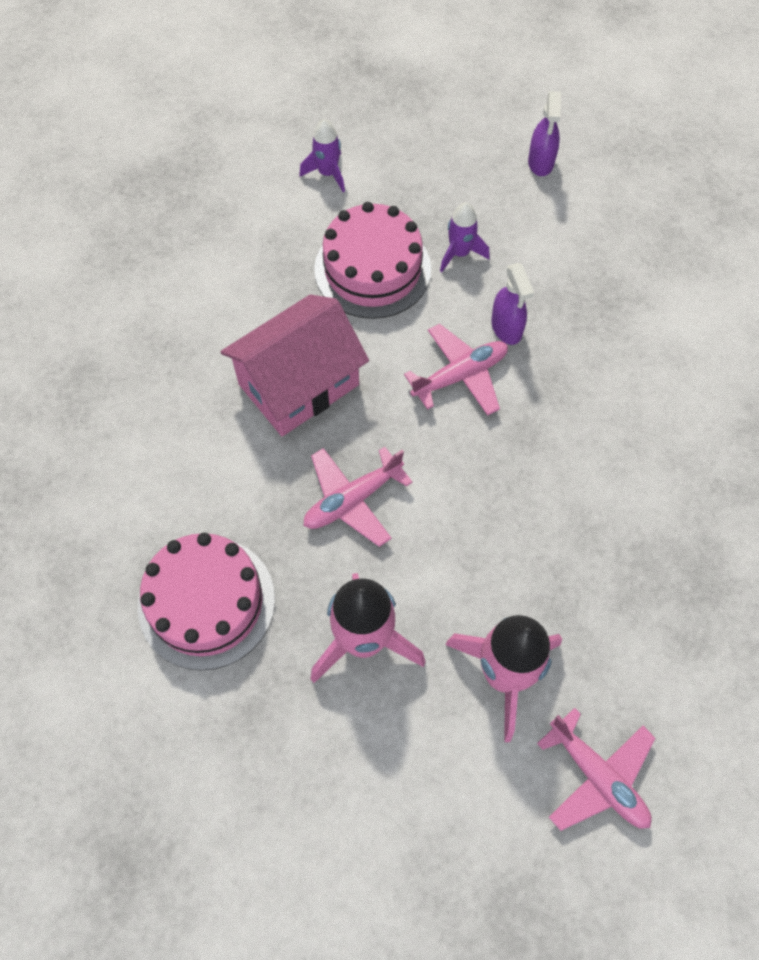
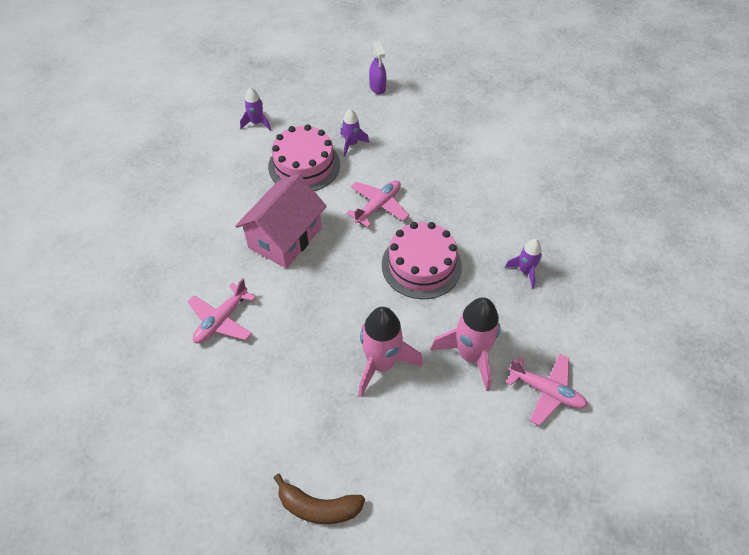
camera: 20 degrees left, 10 degrees down
(190, 829) = (318, 507): none -> brown banana
(206, 602) = (276, 373): pink cake -> pink cake (421, 265)
(353, 500) = (343, 289): pink plane -> pink plane (221, 320)
(506, 328) = (394, 175): purple spray bottle -> none
(649, 563) = (525, 271): none -> purple rocket

